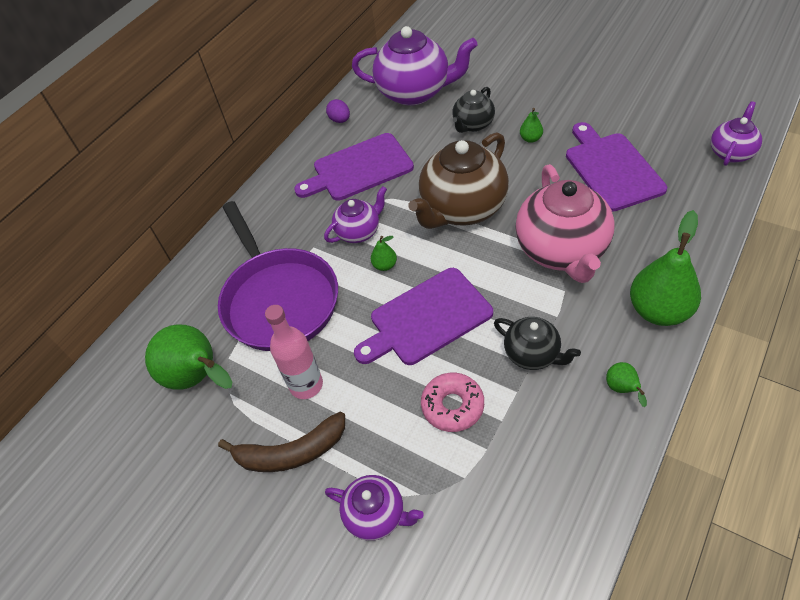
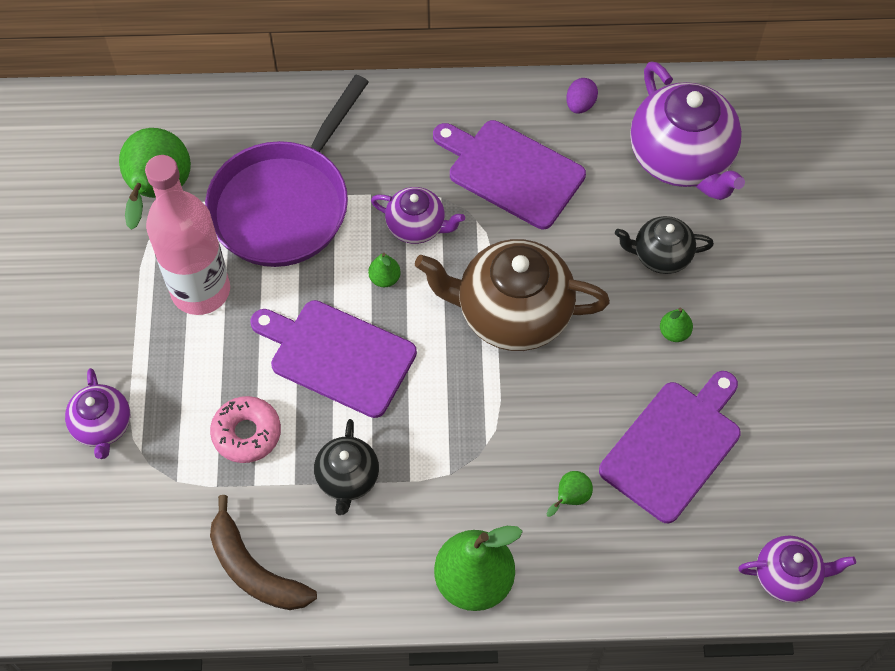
camera: 50 degrees right, 10 degrees up
(291, 452) = (125, 321): brown banana -> brown banana (254, 570)
(306, 385) = (201, 290): pink bottle -> pink bottle, size x1.57
(561, 251) = (506, 446): pink teapot -> none
(622, 389) = (349, 581): green pear -> green pear (570, 498)

